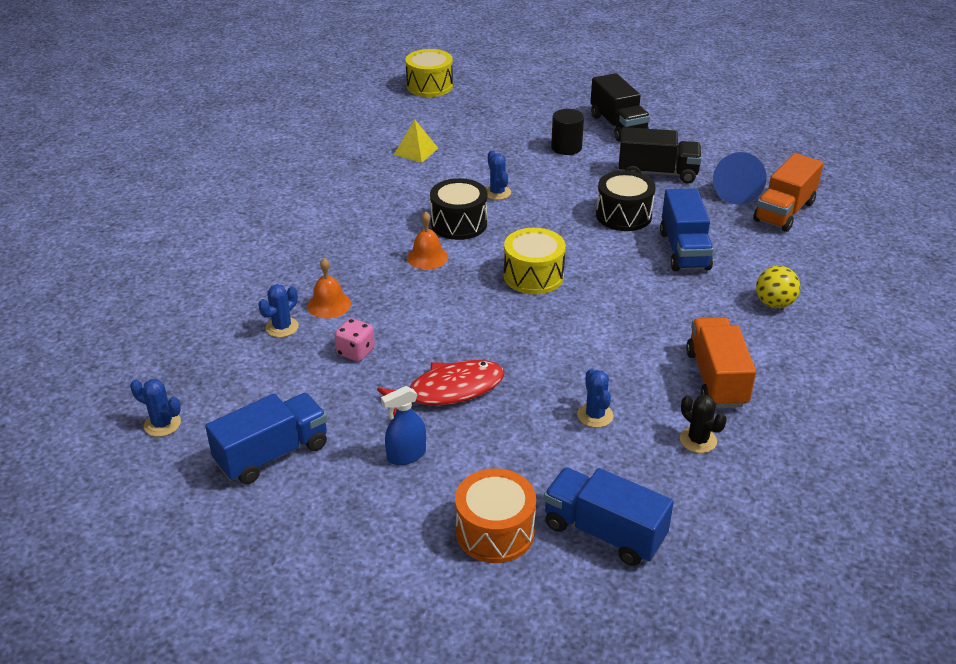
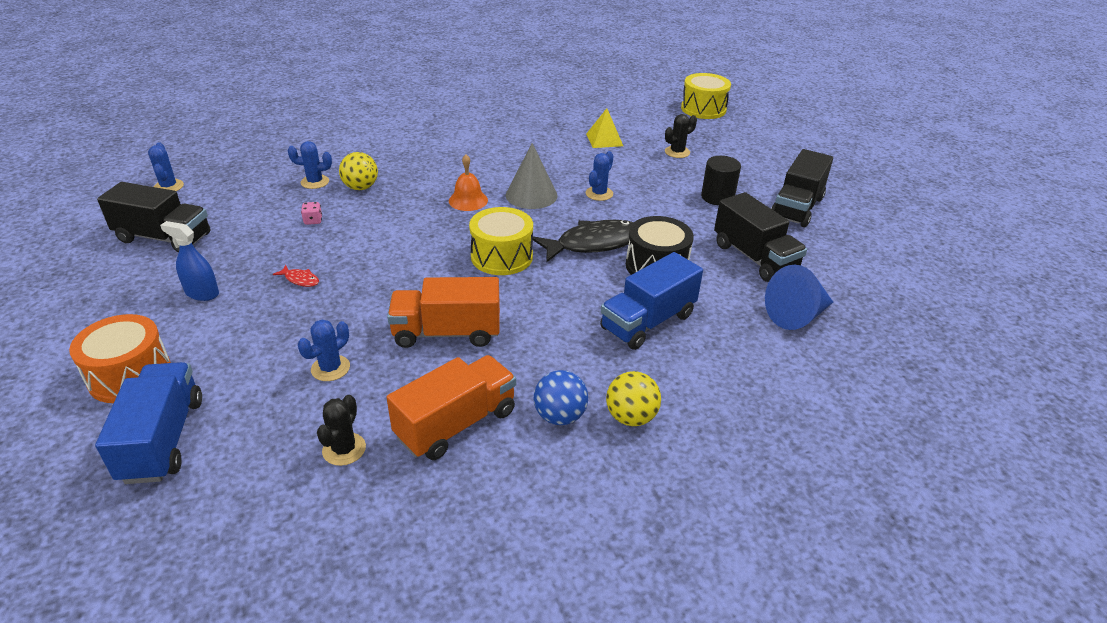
camera: 50 degrees right, 0 degrees up
(272, 454) = (164, 238): blue truck -> black truck
(329, 304) = (361, 187): orange bell -> yellow ball
(355, 352) = (313, 221): pink dice -> pink dice, size x0.64
(449, 391) = (300, 280): red fish -> red fish, size x0.41
(459, 223) = (531, 195): black drum -> grey cone
(481, 130) = (677, 152): none -> black cactus
(564, 227) = (594, 244): none -> black fish
(748, 331) = (560, 416): none -> blue ball
(784, 211) = (811, 361): orange truck -> orange truck (447, 333)

